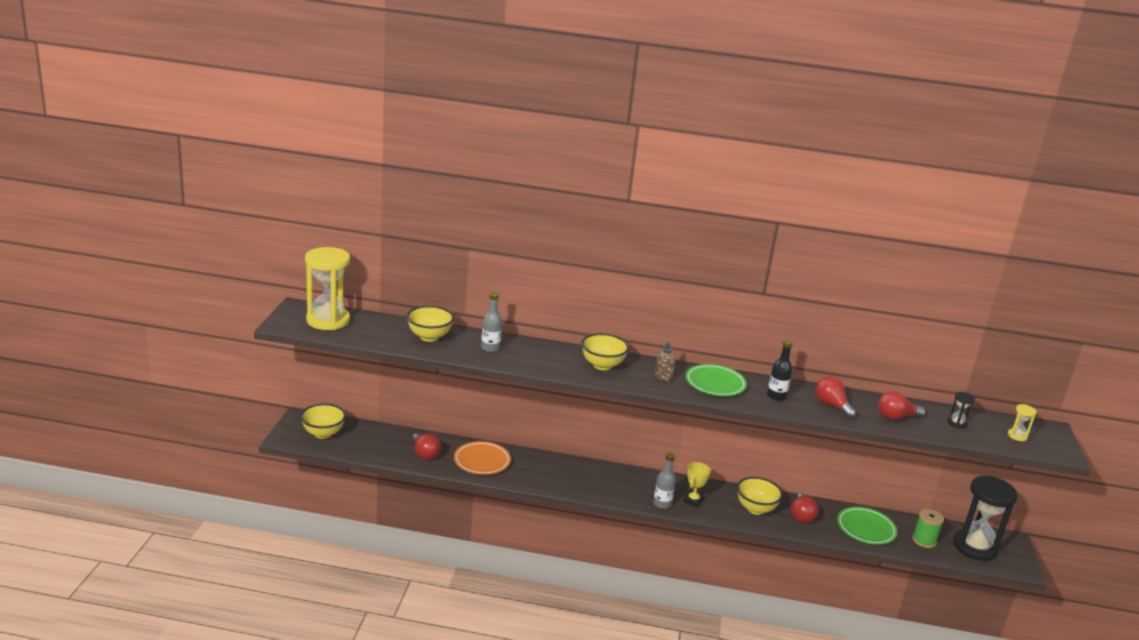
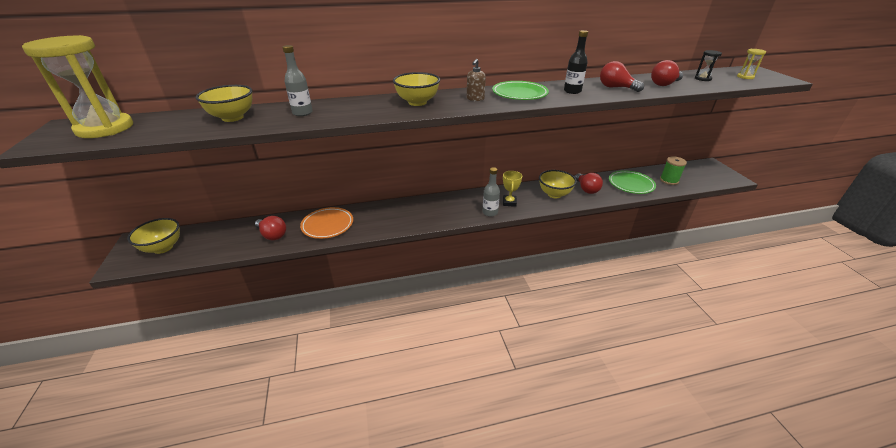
camera: 20 degrees left, 10 degrees up
(975, 547) = (698, 174): black hourglass -> none

